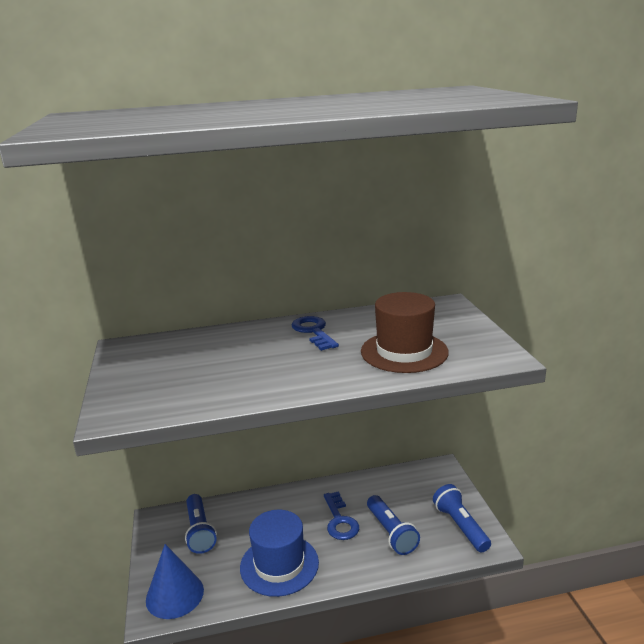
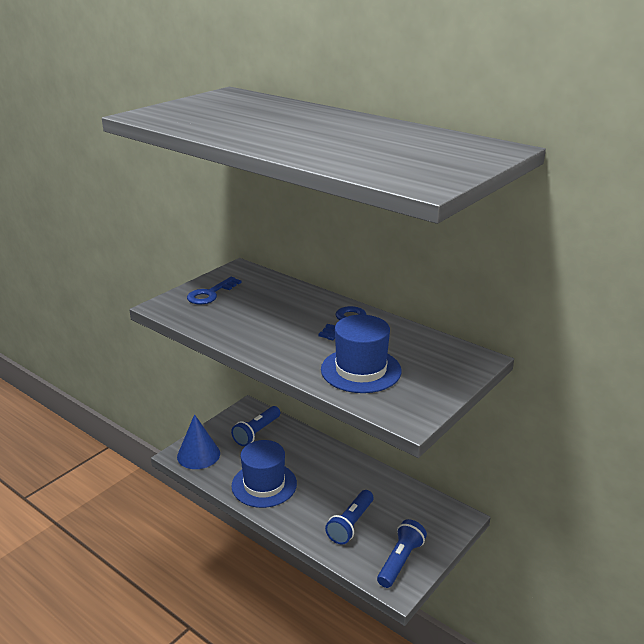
camera: 50 degrees right, 5 degrees up
(340, 520) = (335, 491): blue key -> blue key (210, 294)
(404, 352) = (361, 370): brown hat -> blue hat

